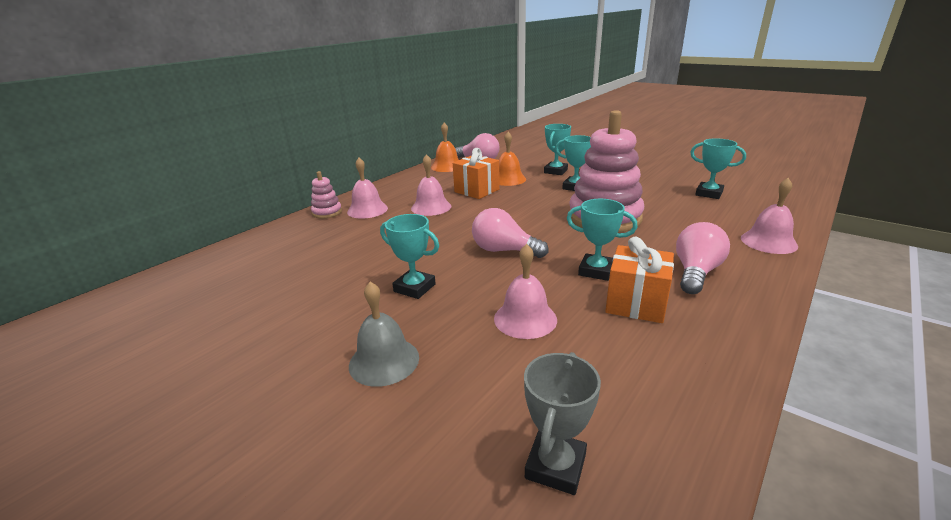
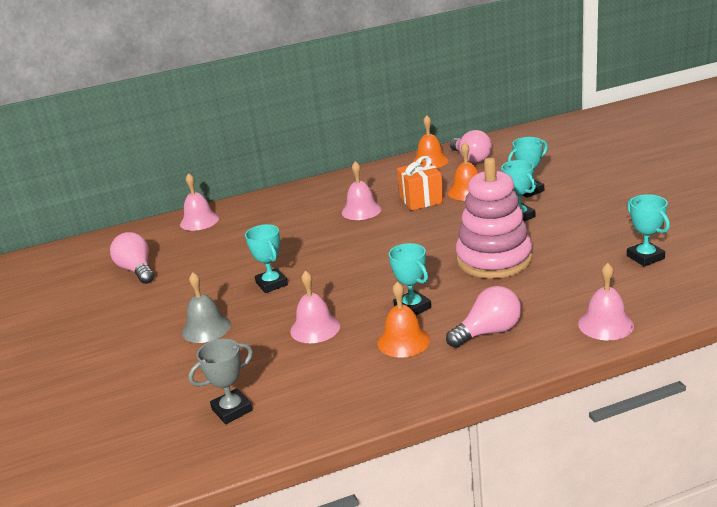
camera: 35 degrees right, 0 degrees up
(327, 212) = (277, 197): pink stacking toy -> none
(367, 210) = (309, 201): pink bell -> pink bell (199, 221)
(504, 250) = (367, 270): pink light bulb -> pink light bulb (137, 270)
(636, 303) = (403, 341): orange gift -> orange bell

